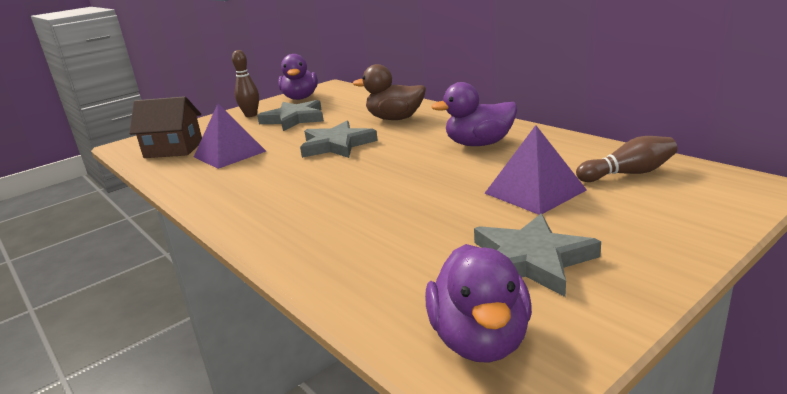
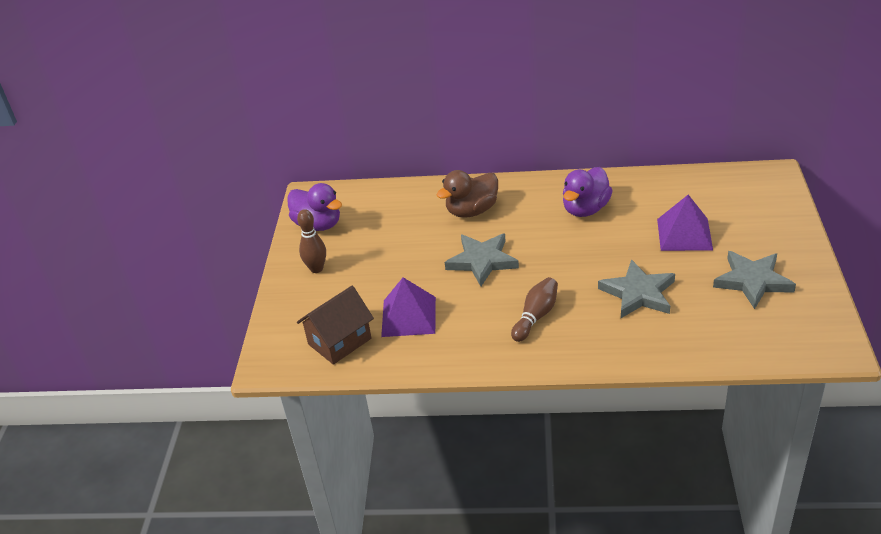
camera: 45 degrees left, 15 degrees up
(294, 119) = (376, 253): grey star -> grey star (638, 293)
(480, 340) = (797, 334): purple duck -> none
(628, 173) = (709, 194): brown bowling pin -> brown bowling pin (536, 316)

